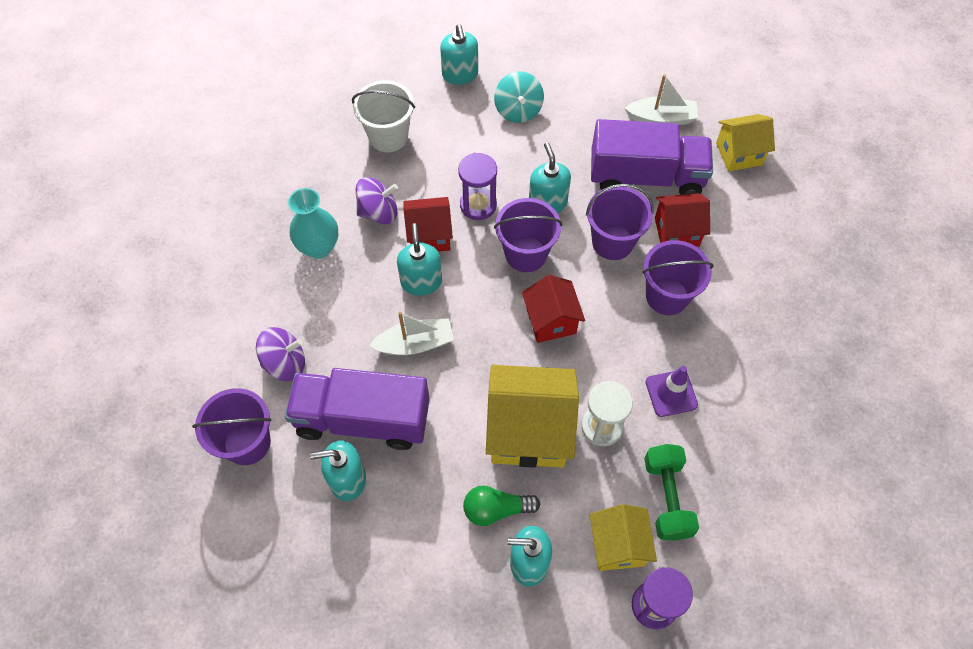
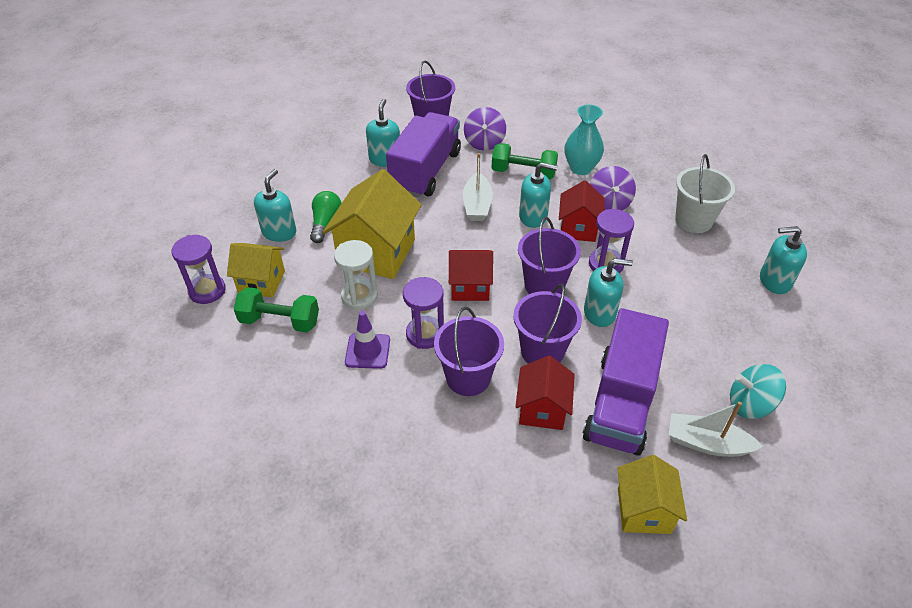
camera: 105 degrees right, 15 degrees down
(341, 306) = (523, 173): none -> green dumbbell
(518, 110) = (723, 316): turquoise spinning top -> turquoise spinning top (750, 404)
(629, 346) = (425, 334): none -> purple hourglass
(661, 118) = (706, 443): white boat -> white boat turned 90 degrees clockwise

